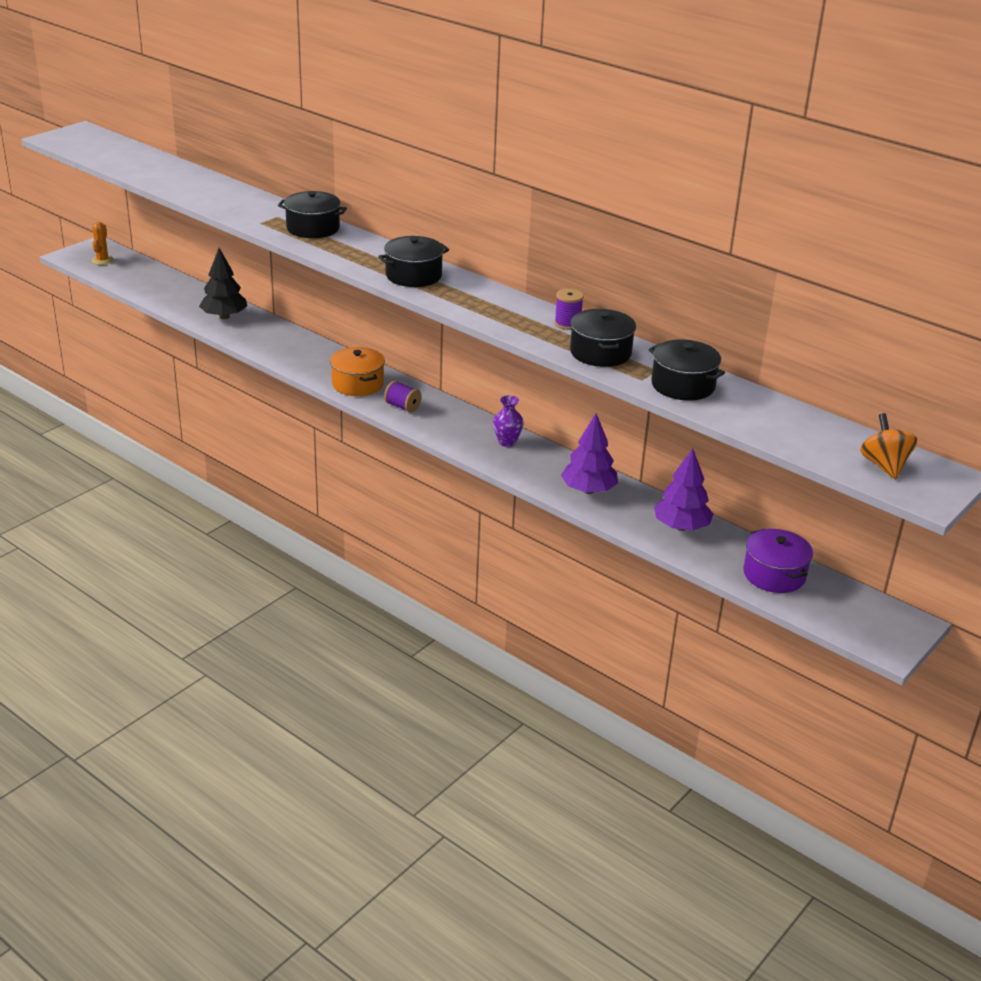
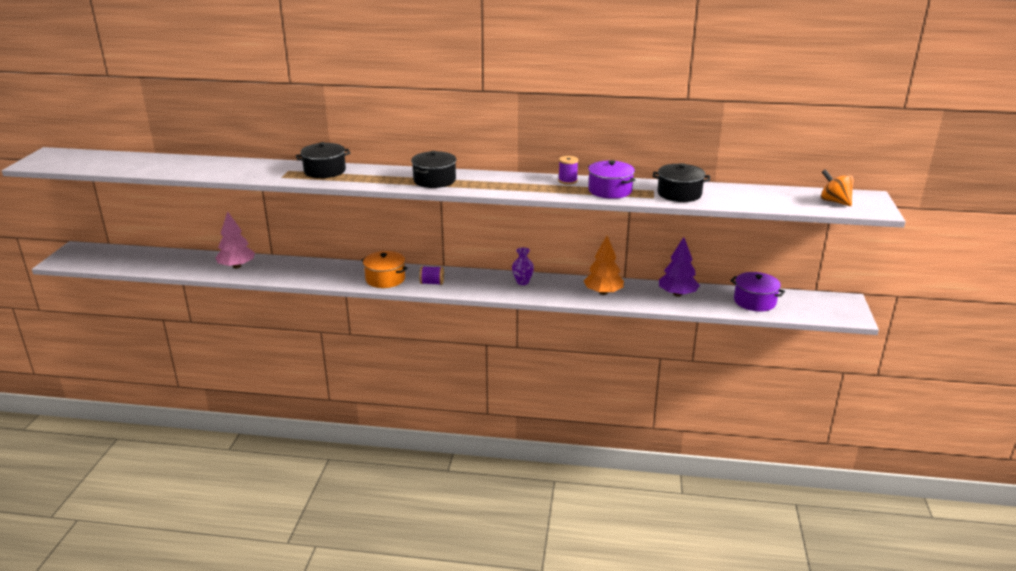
camera: 30 degrees left, 5 degrees down
(102, 260) = (92, 257): orange cactus -> none
(224, 316) = (237, 266): black tree -> pink tree
(588, 490) = (603, 292): purple tree -> orange tree
(600, 353) = (610, 190): black pot -> purple pot

